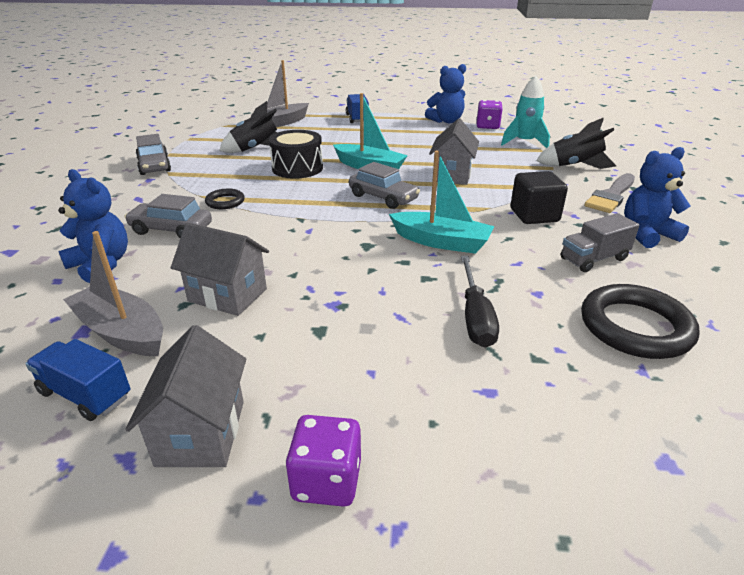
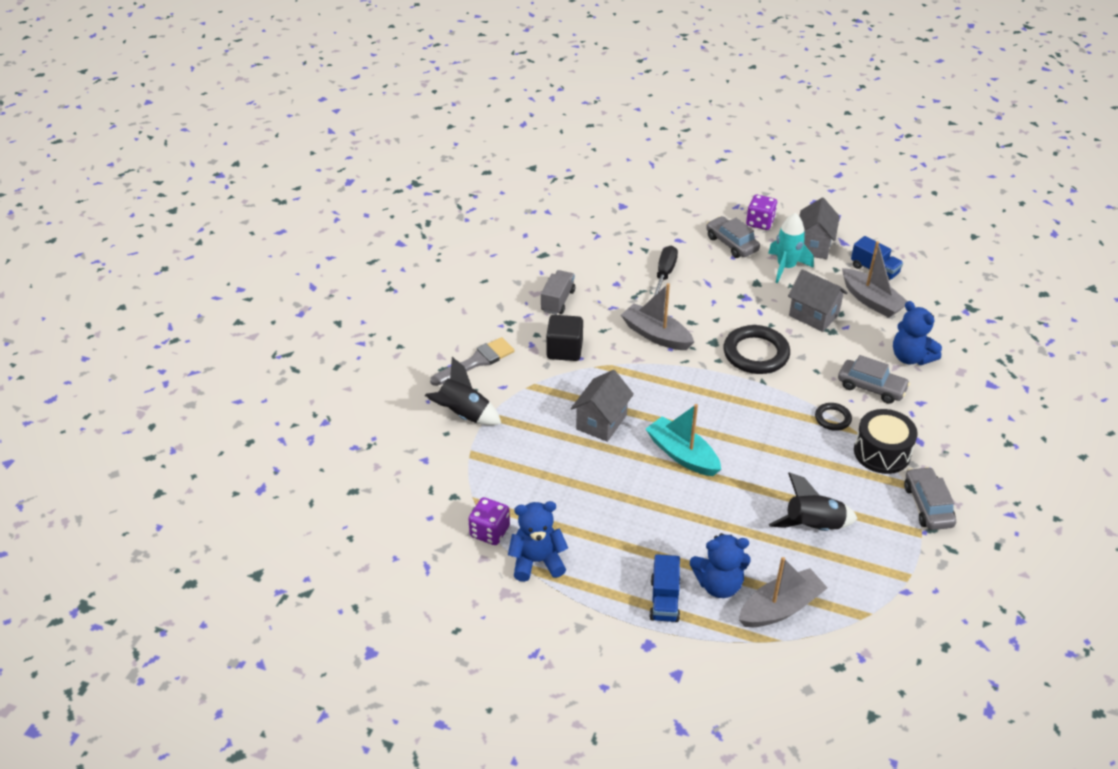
camera: 165 degrees left, 10 degrees up
(297, 168) = (762, 467): black drum -> black drum (882, 452)
(383, 197) = (684, 398): grey car -> grey car (731, 244)
(441, 242) = (656, 335): turquoise boat -> grey boat
(524, 142) = (476, 475): turquoise rocket -> turquoise rocket (786, 267)
(593, 259) = (558, 301): grey truck -> grey truck turned 60 degrees counterclockwise
(635, 327) = (578, 255): black ring -> black ring (756, 353)
(646, 234) = (496, 315): blue teddy bear -> blue teddy bear (719, 584)

